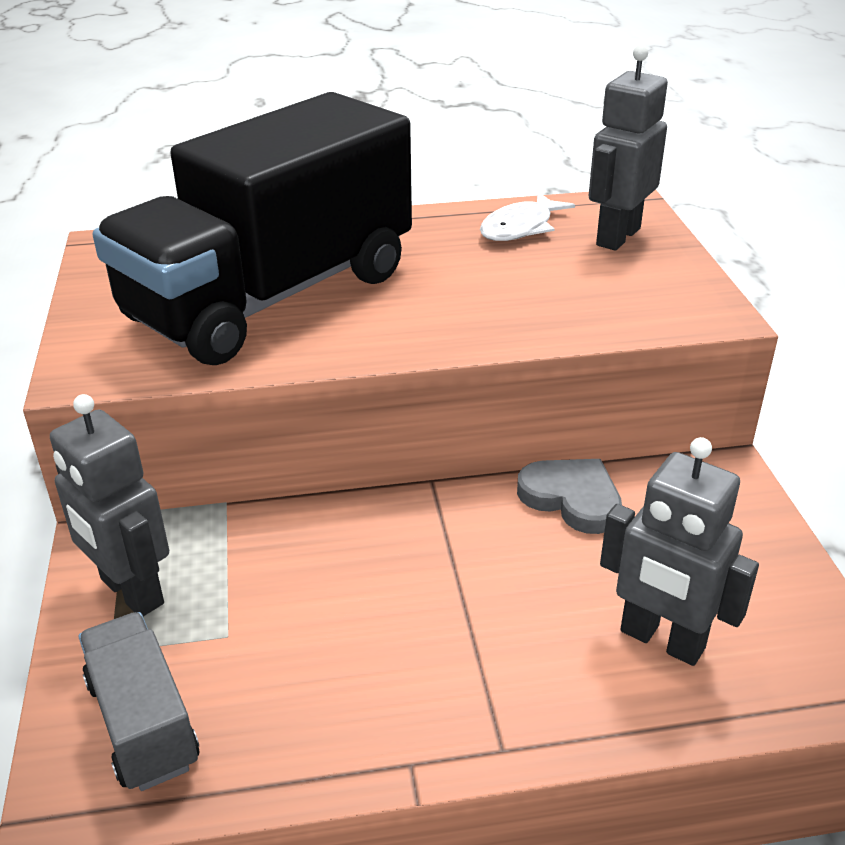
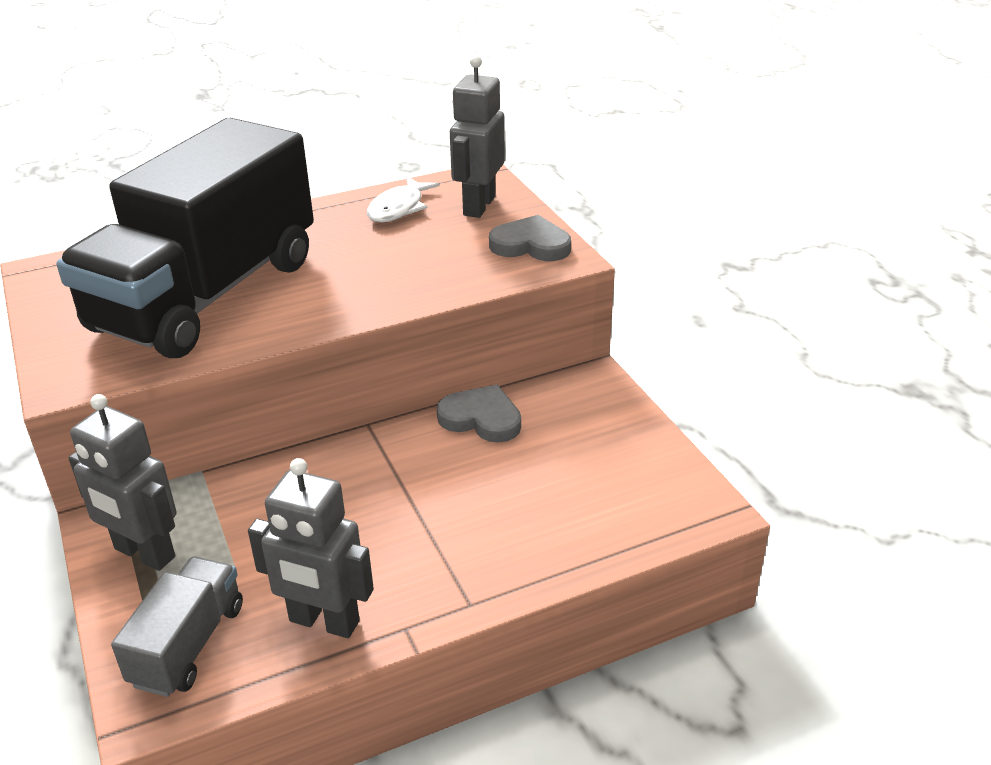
camera: 15 degrees left, 0 degrees up
(143, 723) = (188, 645): grey truck -> grey truck turned 60 degrees clockwise
(661, 640) = (569, 508): grey robot -> grey robot (324, 622)
(673, 291) = (531, 245): none -> grey heart

